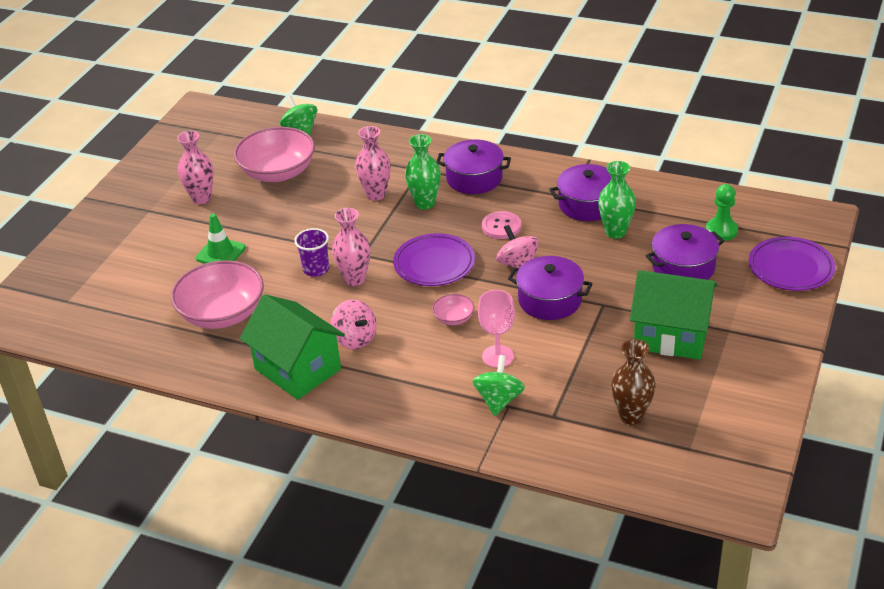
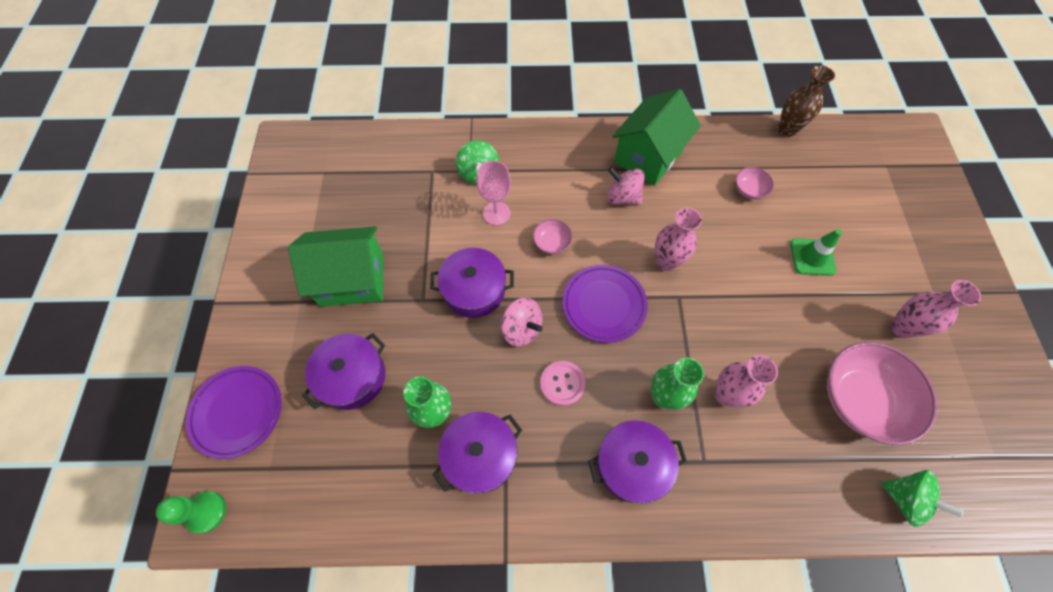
camera: 155 degrees right, 25 degrees up
(222, 314) = (749, 190): pink bowl -> pink bowl, size x0.45
(297, 369) = (648, 156): green house -> green house turned 75 degrees counterclockwise
(316, 269) = (709, 263): purple cup -> none
(631, 416) = (372, 188): brown vase -> brown vase (787, 129)
(721, 230) = (316, 455): green pawn -> green pawn (206, 512)

